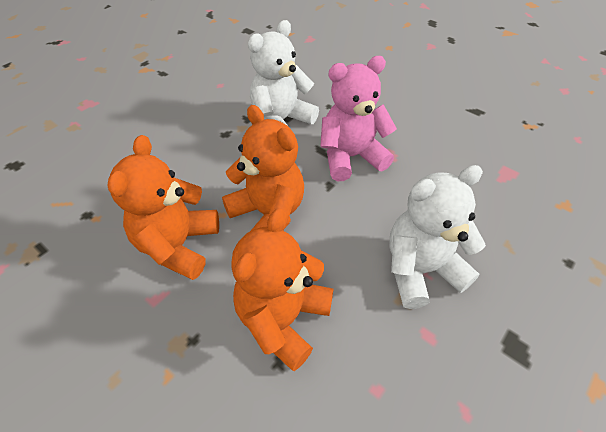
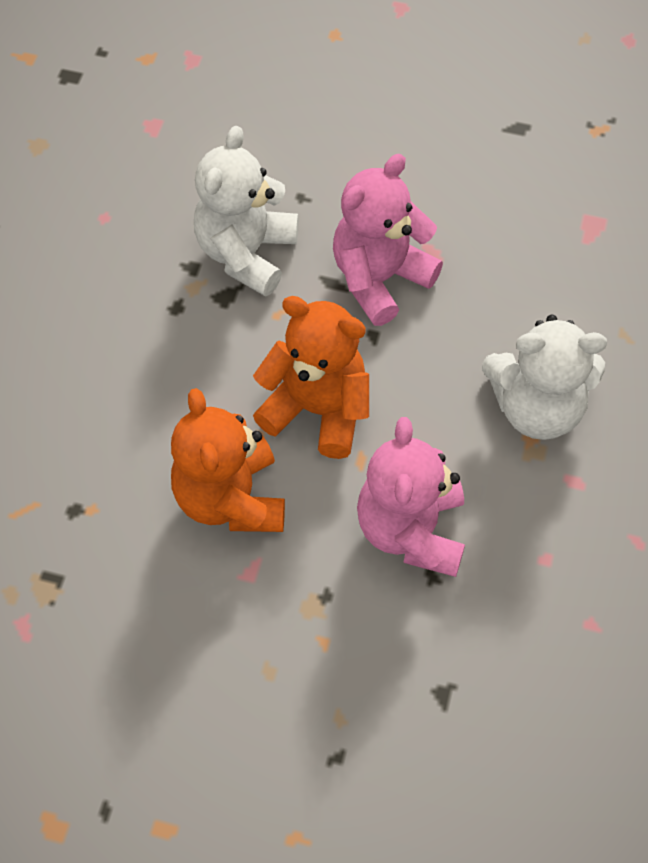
camera: 25 degrees left, 10 degrees up
(283, 318) = (411, 530): orange teddy bear -> pink teddy bear
(420, 269) = (537, 408): white teddy bear -> white teddy bear turned 135 degrees counterclockwise

